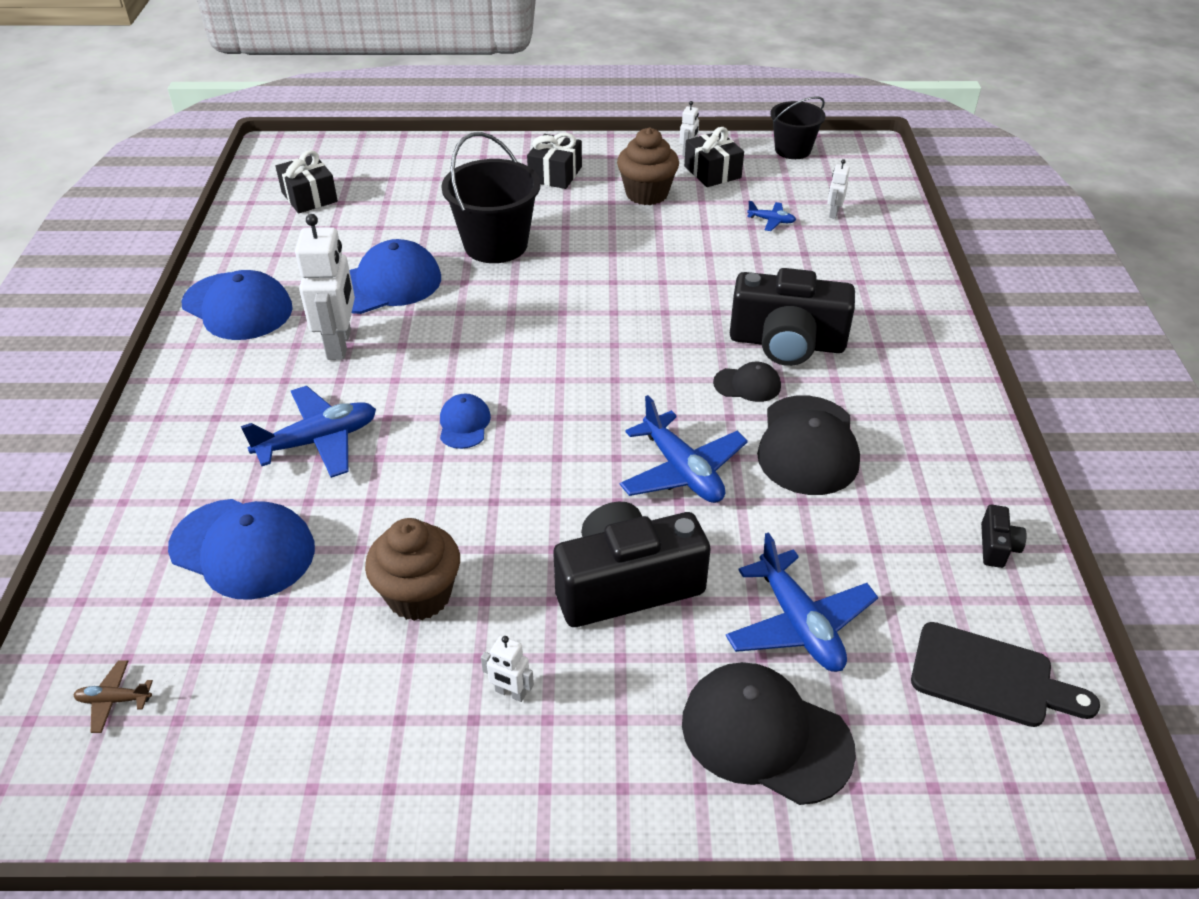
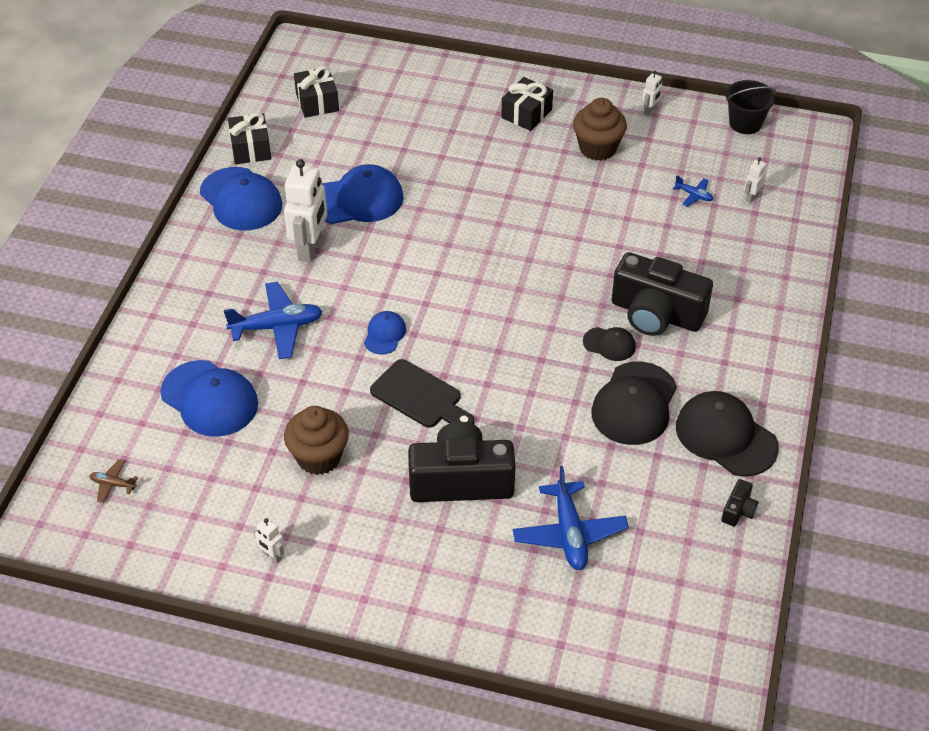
camera: 15 degrees right, 5 degrees up
(496, 245) = (455, 177): black bucket -> none
(510, 693) = (360, 535): white robot -> white robot (272, 556)
(682, 471) = (532, 405): blue plane -> none
(712, 172) = (663, 135): black gift -> black gift (251, 148)
(765, 735) = (516, 599): black cap -> black cap (725, 436)
(990, 677) = (685, 598): black cutting board -> black cutting board (420, 397)

